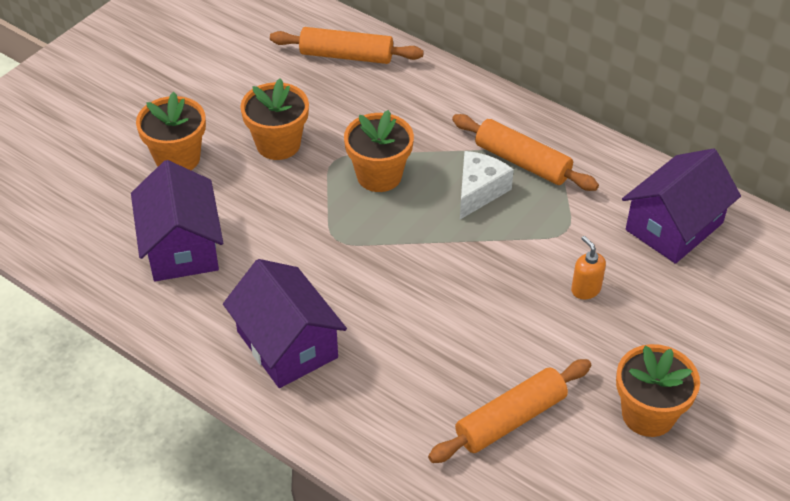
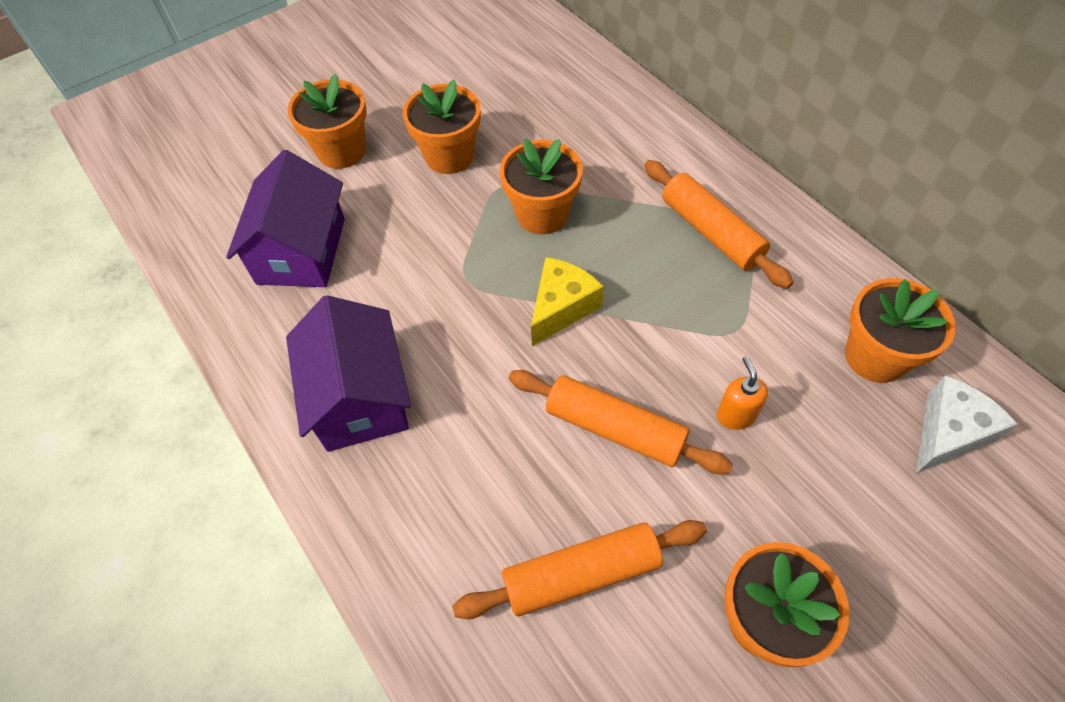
camera: 20 degrees right, 10 degrees up
(346, 56) = (559, 73): orange rolling pin -> orange rolling pin (615, 429)
(424, 243) = (561, 308): none -> yellow cheese
(479, 191) = (648, 257): white cheese -> white cheese (948, 433)
(674, 226) = (875, 357): purple house -> orange flower pot

